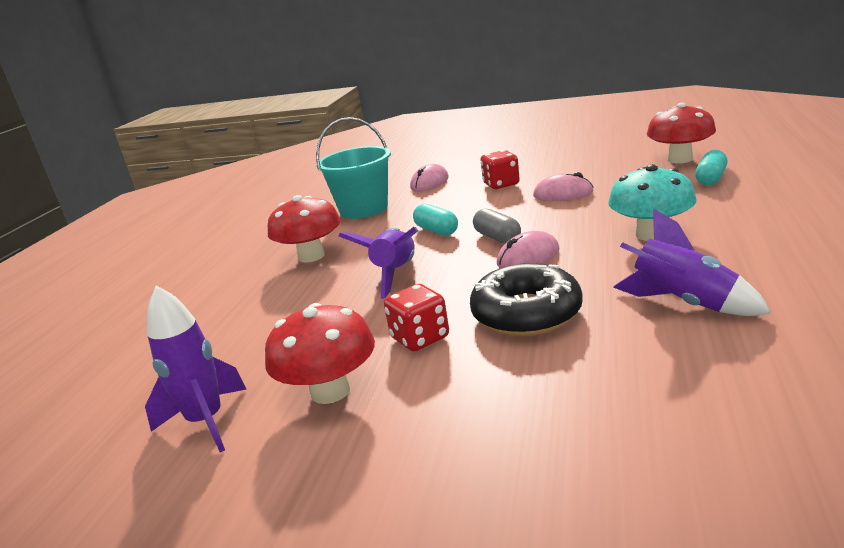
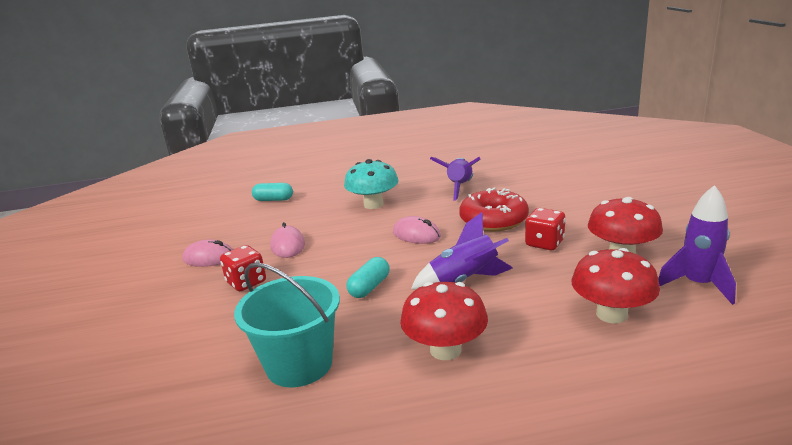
camera: 115 degrees left, 0 degrees up
(429, 183) = (215, 337): pink mouse -> pink mouse (209, 258)
(497, 237) = (383, 253): grey capsule -> none
(526, 313) = (493, 220): black donut -> red donut
(680, 159) = (221, 213): red mushroom -> red mushroom (611, 314)

